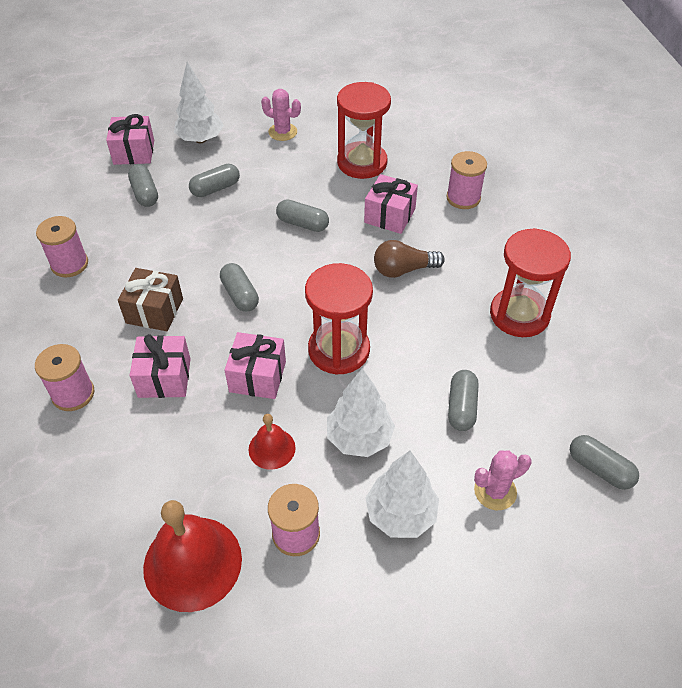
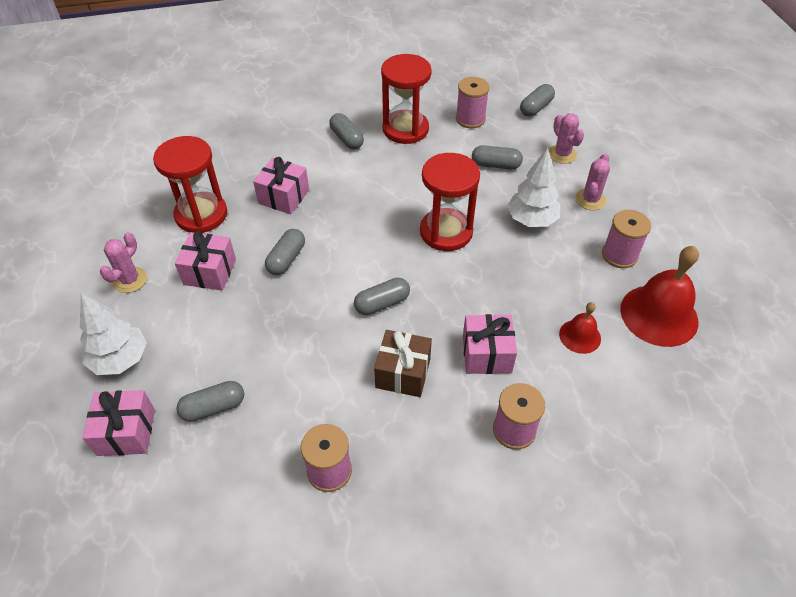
camera: 90 degrees left, 0 degrees up
(215, 188) = (218, 336): grey capsule -> grey capsule (347, 139)
(257, 376) = (479, 285): pink gift -> pink gift (210, 272)
(272, 448) = (549, 272): red bell -> red bell (580, 336)
(401, 514) = (590, 200): white tree -> pink cactus
(403, 270) = (354, 190): brown light bulb -> none
(463, 198) = (267, 149): pink spool -> pink spool (470, 119)

